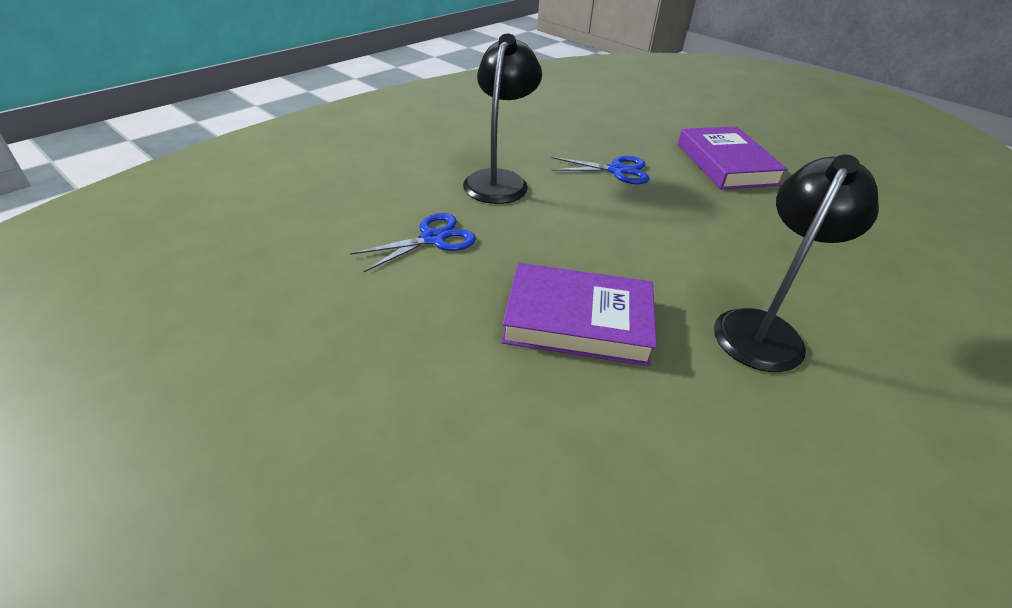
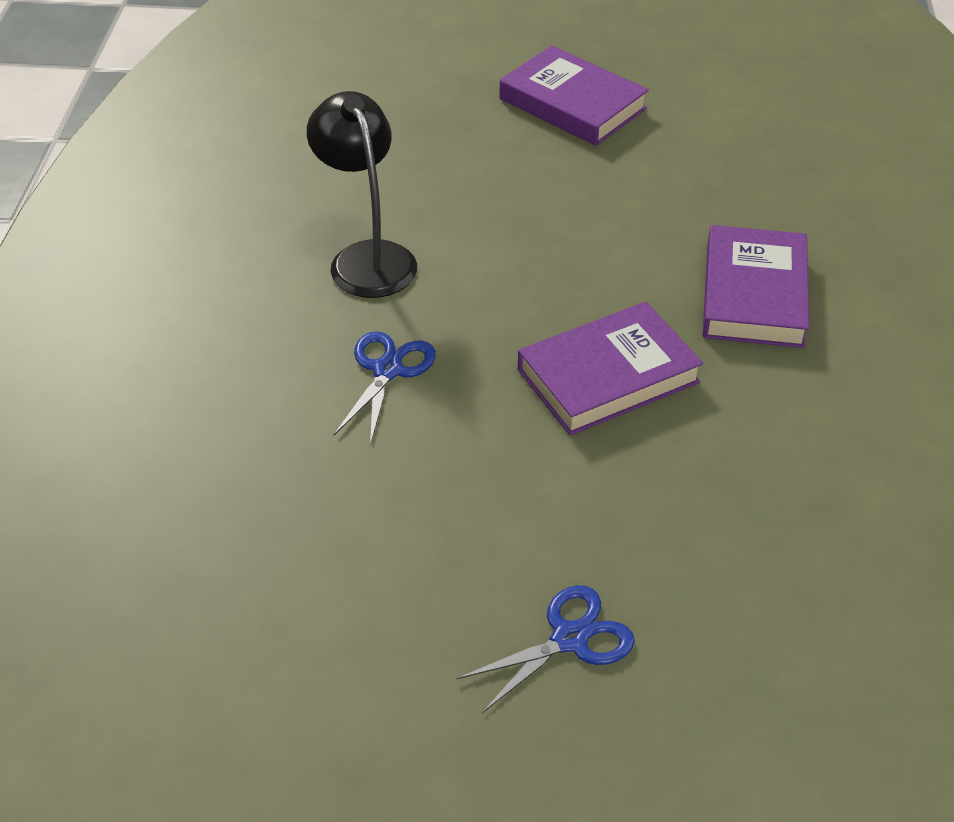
camera: 35 degrees left, 5 degrees up
(617, 170) = (473, 175): blue scissors -> blue scissors (569, 639)
(763, 329) = (753, 294): black lamp -> purple book

